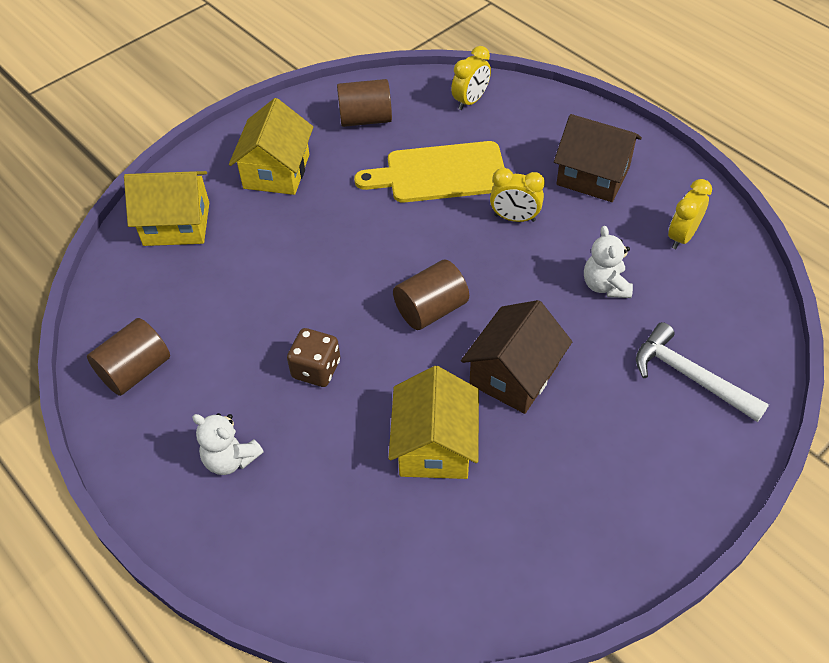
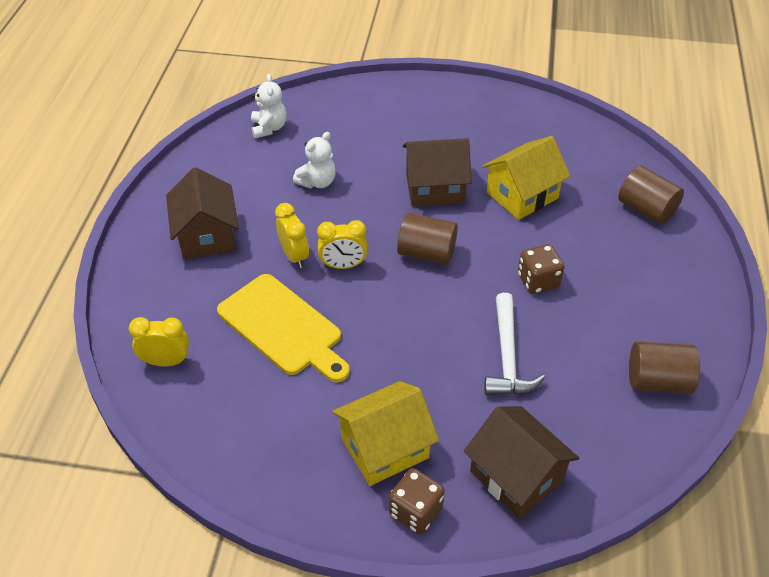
camera: 130 degrees left, 5 degrees down
(176, 224) = (516, 476): yellow house -> brown house
(216, 160) = (415, 511): none -> brown dice
(230, 459) = (643, 278): white teddy bear -> white teddy bear (269, 128)
(365, 119) = (255, 427): brown cylinder -> brown cylinder (646, 209)
(682, 236) = (235, 166): yellow clock -> yellow clock (343, 265)
(690, 377) = (356, 120): white hammer -> white hammer (507, 356)

